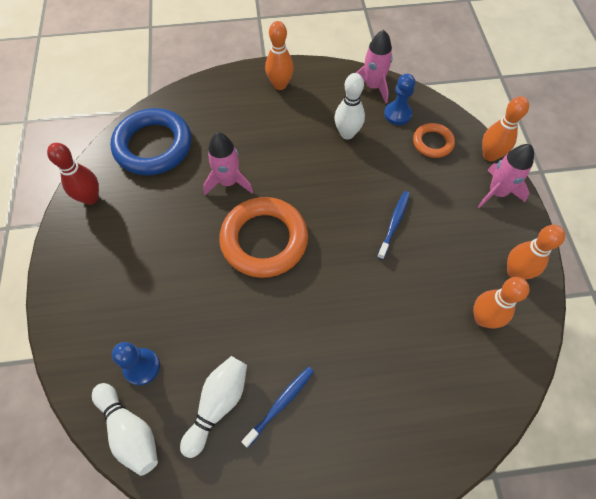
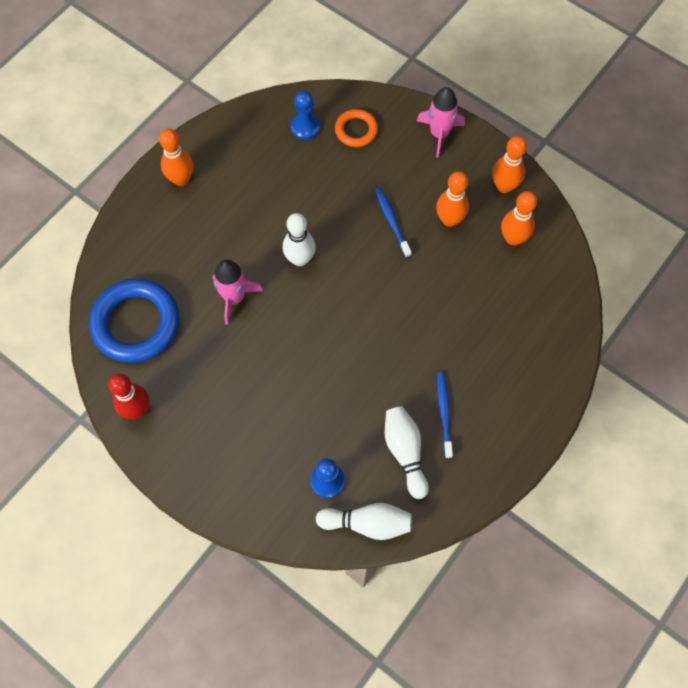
camera: 45 degrees left, 5 degrees up
(264, 240) = (312, 317): orange ring -> none
(347, 133) = (283, 177): white bowling pin -> white bowling pin (300, 259)
(372, 86) = (260, 117): pink rocket -> none
(490, 155) = (407, 106): orange bowling pin -> orange bowling pin (449, 219)

